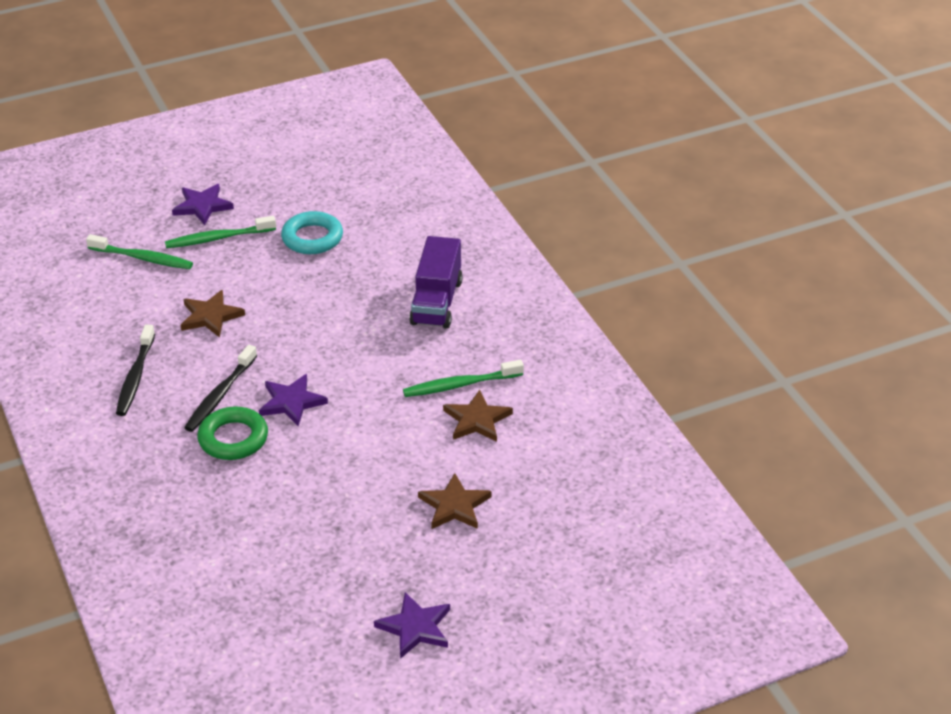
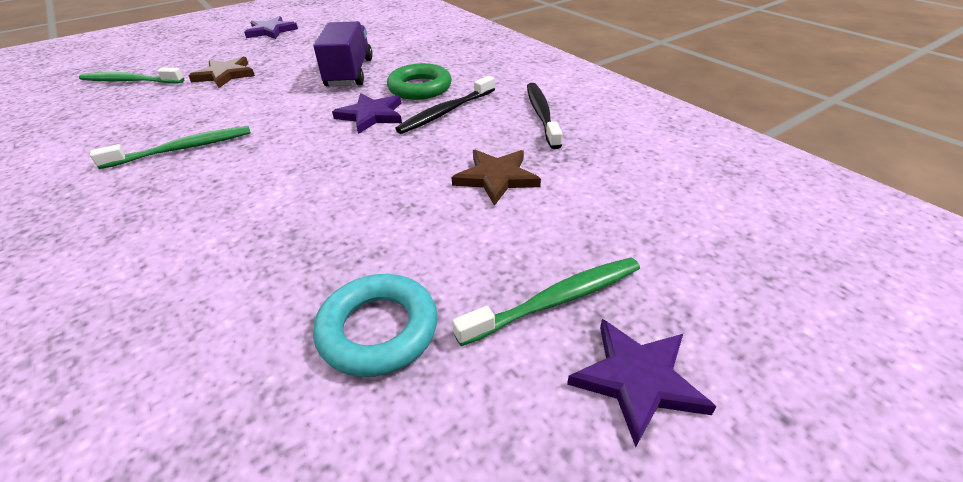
camera: 170 degrees right, 0 degrees up
(142, 258) = (653, 243): green toothbrush -> green toothbrush (130, 81)
(220, 395) = (446, 112): black toothbrush -> black toothbrush turned 150 degrees counterclockwise
(436, 302) = (172, 238): purple truck -> purple truck (349, 73)
(477, 420) = (178, 124): brown star -> none

